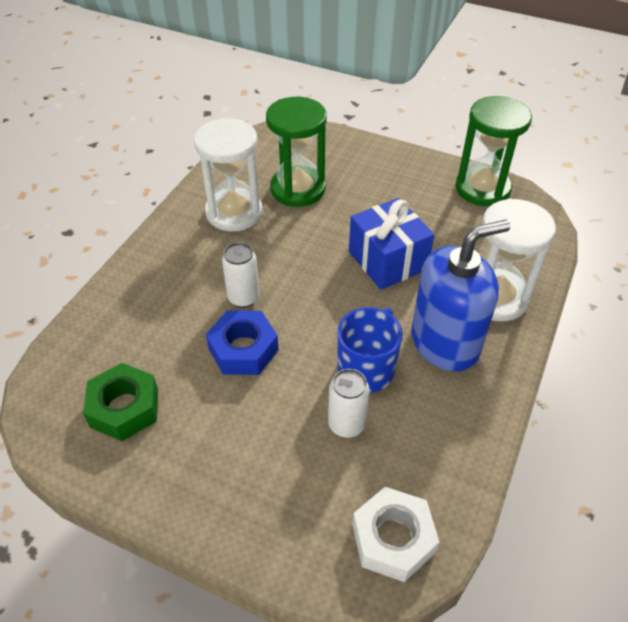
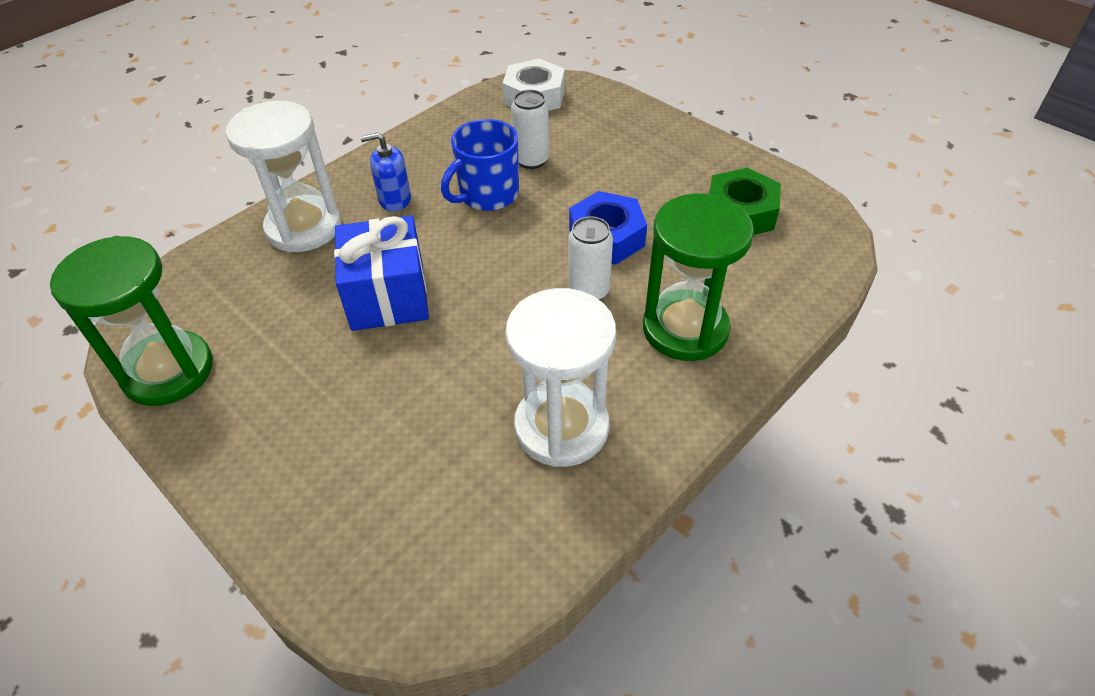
camera: 160 degrees left, 0 degrees up
(298, 189) = (441, 448): green hourglass -> green hourglass (685, 329)
(445, 342) = (394, 199): blue soap dispenser -> blue soap dispenser, size x0.47

